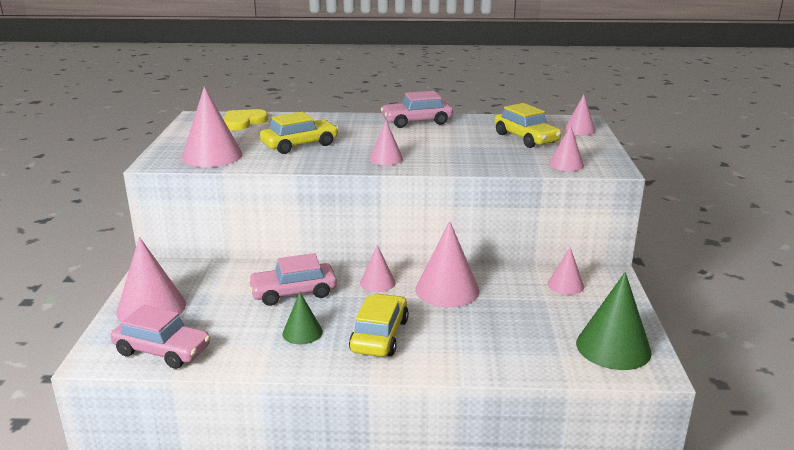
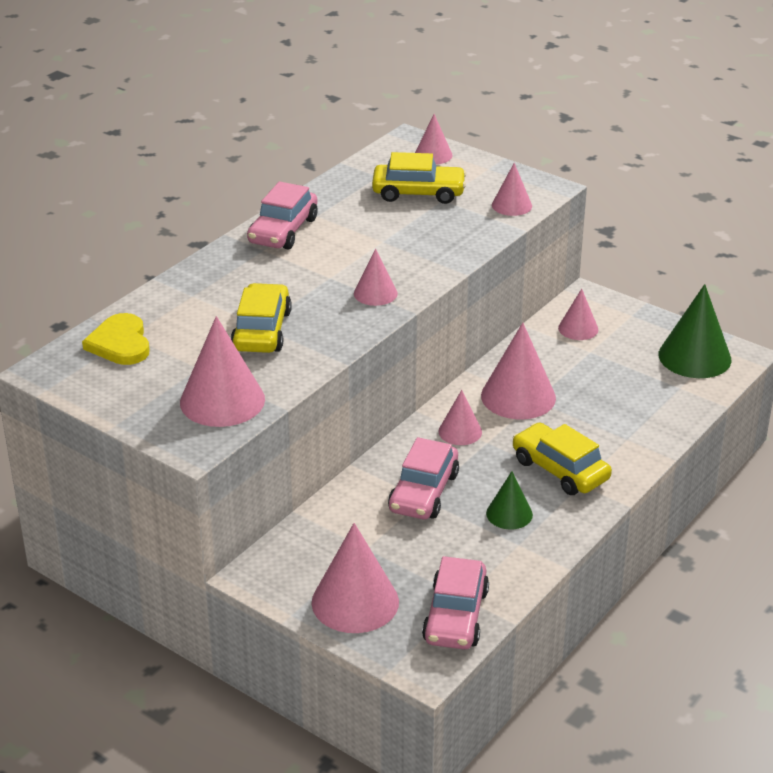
camera: 55 degrees left, 10 degrees up
(162, 350) = (455, 616): pink car -> pink car turned 135 degrees clockwise

